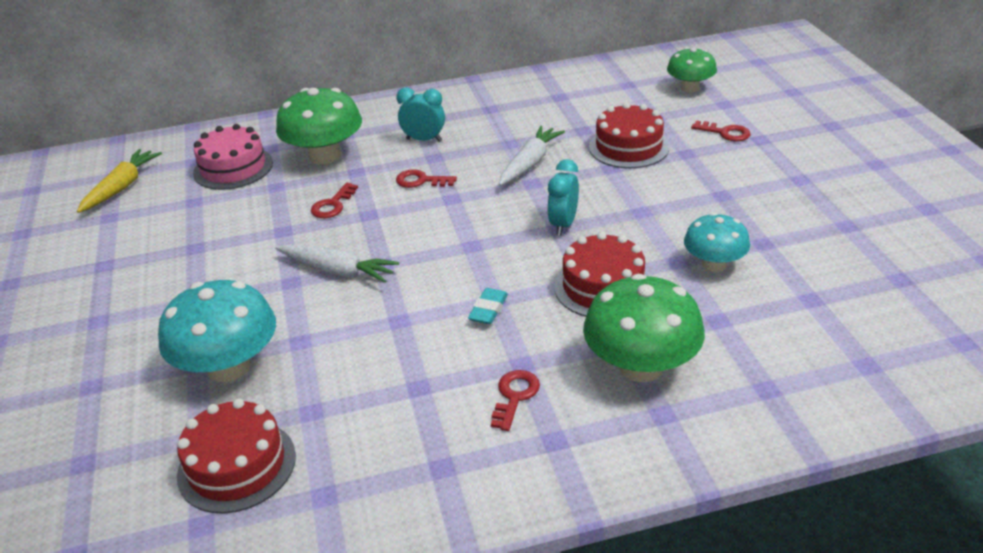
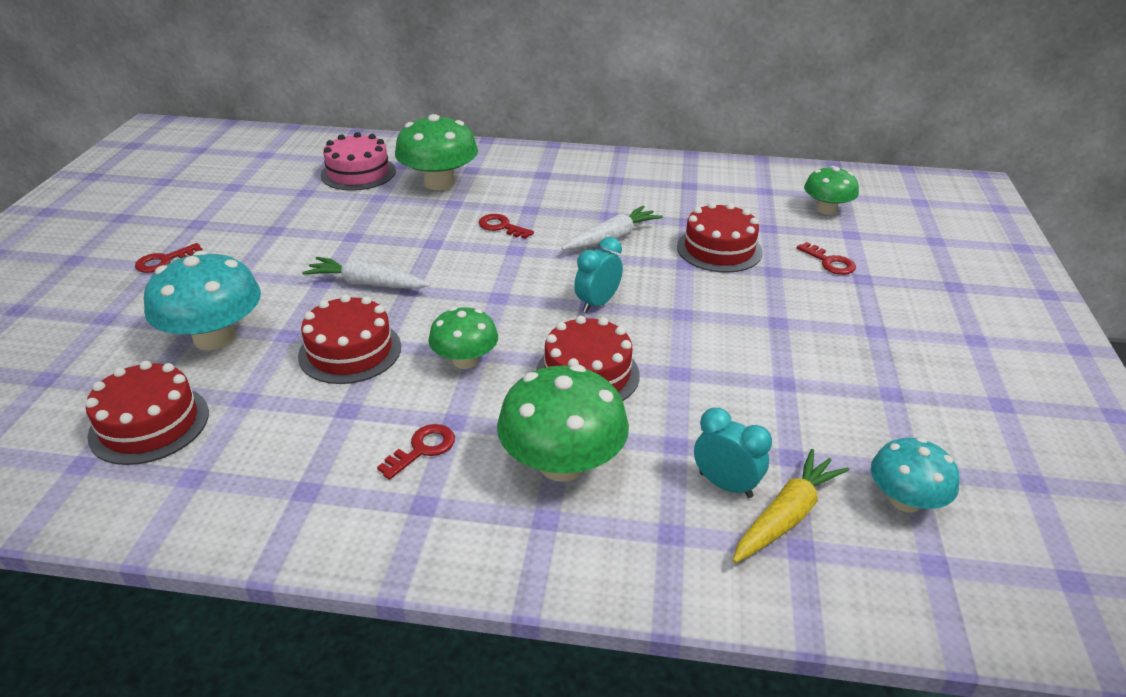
camera: 20 degrees right, 0 degrees up
(121, 187) = (262, 165): yellow carrot -> yellow carrot (786, 516)
(333, 205) = (410, 226): red key -> red key (164, 261)
(337, 270) = (367, 284): white carrot -> white carrot turned 150 degrees clockwise
(375, 336) = (350, 351): none -> red cake
(424, 140) = (534, 192): turquoise clock -> turquoise clock (725, 485)
(488, 310) = (465, 360): turquoise eraser -> green mushroom
(714, 264) = (716, 387): turquoise mushroom -> turquoise mushroom (905, 500)

